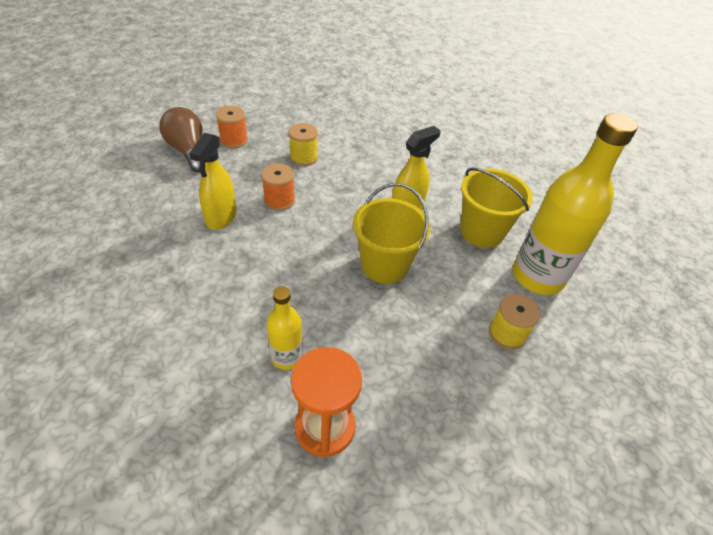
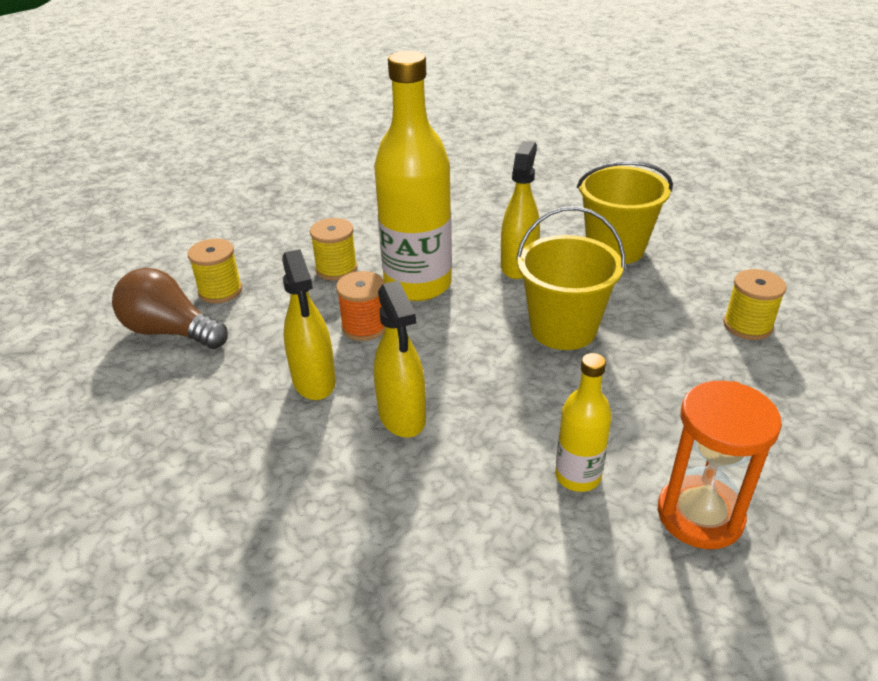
camera: 30 degrees left, 10 degrees down
(234, 140) = (220, 291): orange spool -> yellow spool
(239, 263) = (402, 416): none -> yellow spray bottle
(537, 276) = (711, 262): yellow bottle -> yellow bottle (417, 284)

